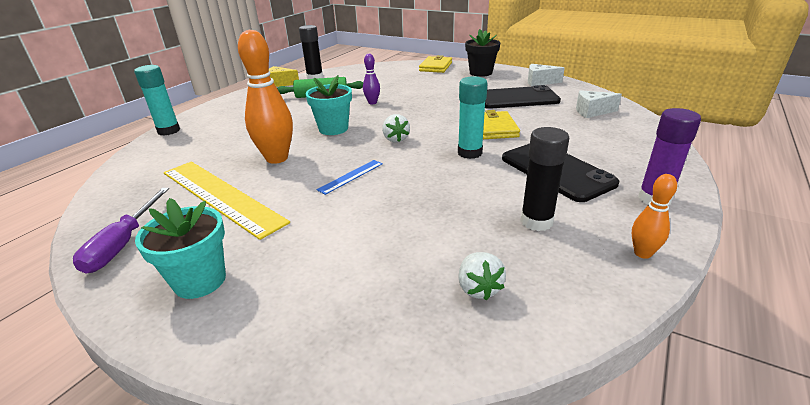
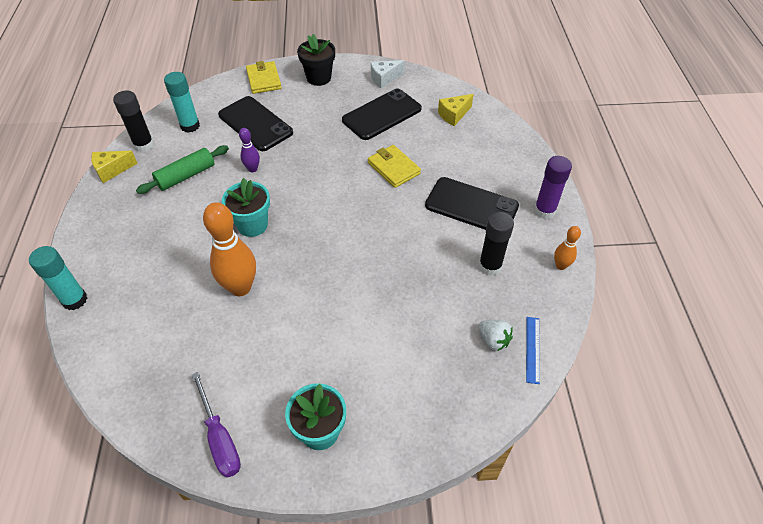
camera: 35 degrees left, 20 degrees up
(221, 196) = (241, 353): yellow ruler -> none
(351, 176) = (327, 280): blue ruler -> blue ruler (532, 349)
(395, 139) = (323, 217): white strawberry -> none
(403, 84) = (255, 124): none -> black phone
(469, 153) = (397, 210): turquoise glue stick -> turquoise glue stick (190, 126)
(592, 112) = (453, 115): white cheese -> yellow cheese

